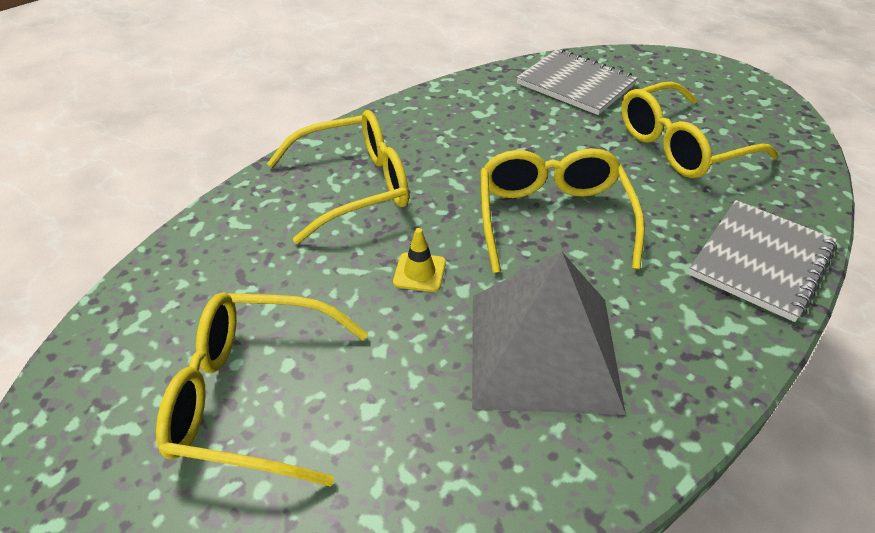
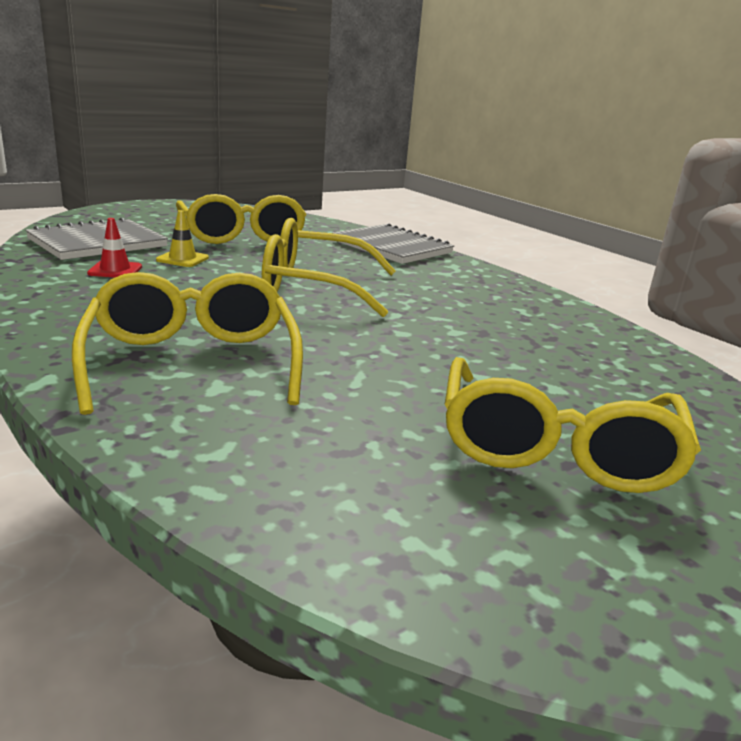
camera: 85 degrees left, 20 degrees down
(419, 272) = (372, 346): yellow traffic cone -> yellow traffic cone (182, 259)
(514, 110) = (115, 270): none -> red traffic cone
(543, 350) = (479, 316): grey pyramid -> none

